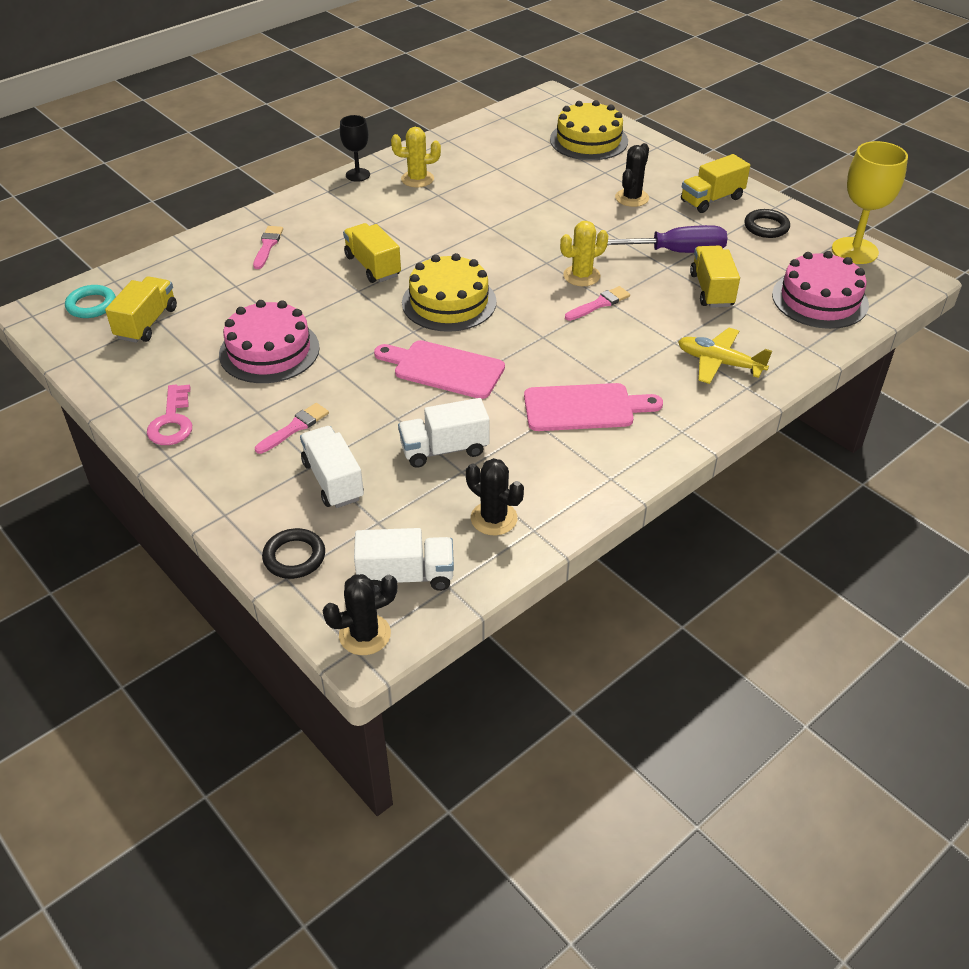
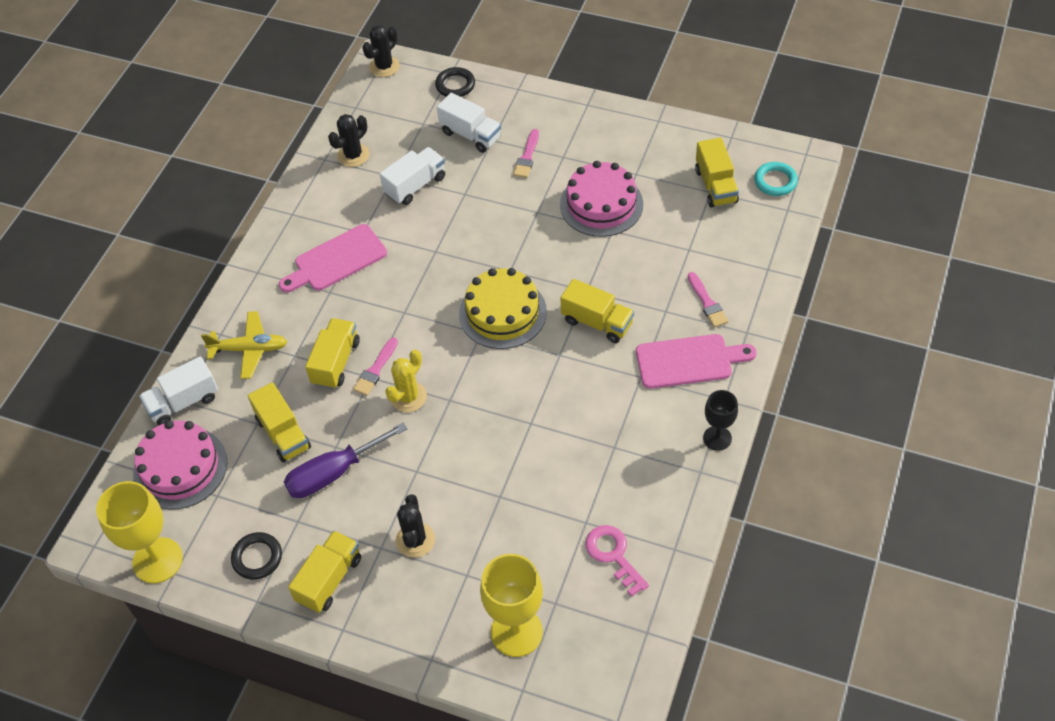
camera: 155 degrees right, 10 degrees up
(172, 421) = (611, 126): pink key -> pink key (613, 555)
(406, 576) = (383, 102): white truck -> white truck (183, 402)
(417, 179) = (653, 461): yellow cactus -> none
(444, 369) = (460, 247): pink cutting board -> pink cutting board (688, 361)
(494, 518) = (353, 155): black cactus -> black cactus turned 60 degrees counterclockwise
(588, 140) = (516, 632): yellow cake -> yellow goblet
(635, 322) = (336, 362): none -> yellow truck

